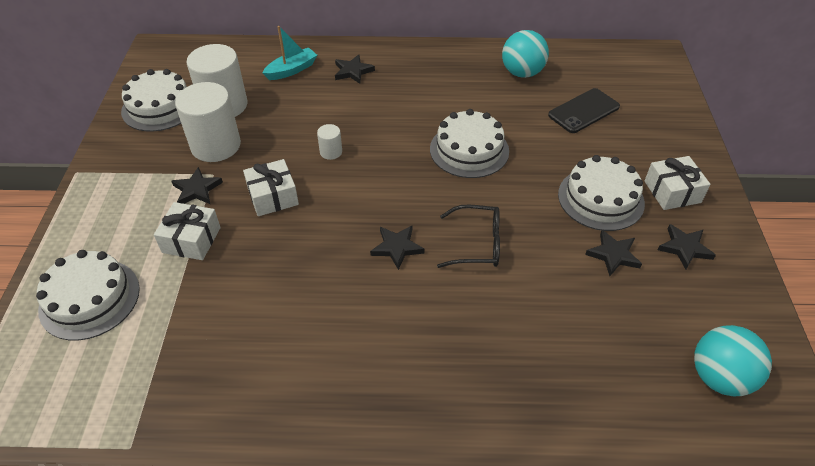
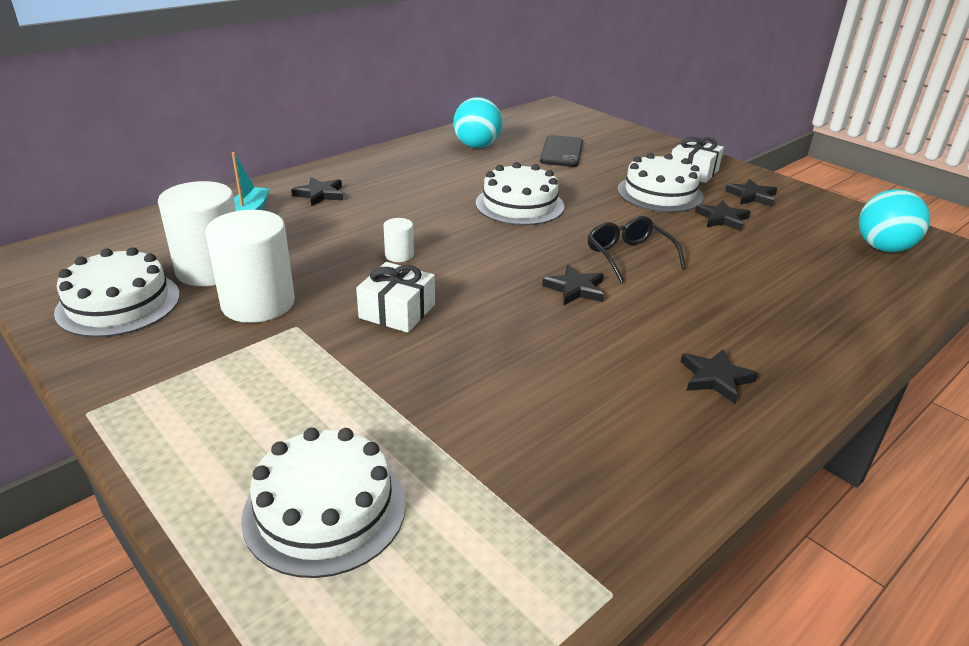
camera: 45 degrees left, 15 degrees down
(191, 240) = (366, 387): white gift -> none
(197, 189) = (298, 346): black star -> black star (715, 378)
(477, 244) = (629, 256): black glasses -> black glasses turned 75 degrees counterclockwise

